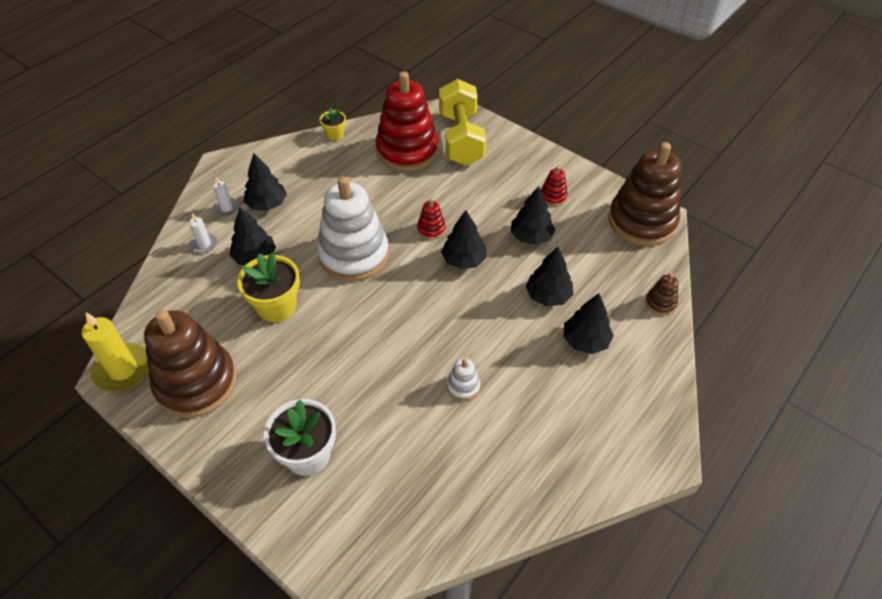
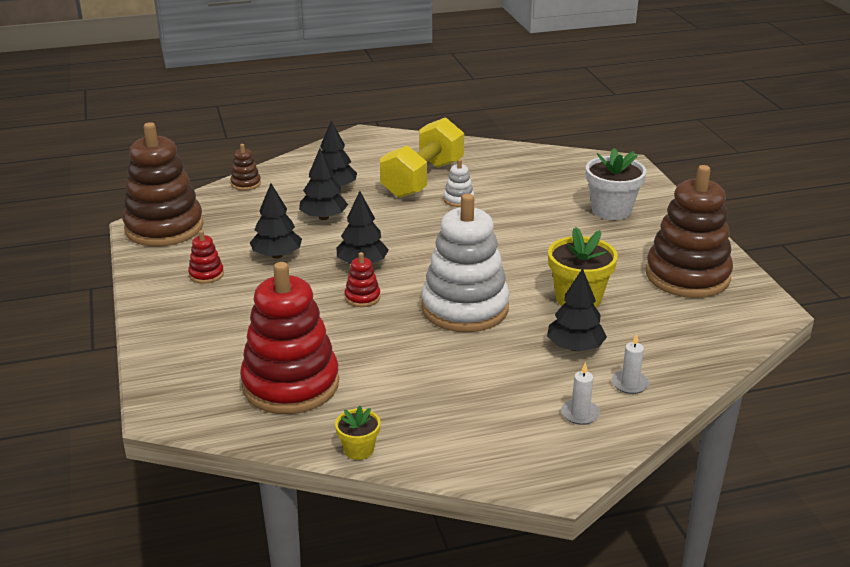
camera: 145 degrees left, 20 degrees down
(123, 369) = (759, 309): yellow candle -> none
(267, 204) = (524, 397): black tree -> none
(461, 138) = (209, 370): yellow dumbbell -> yellow dumbbell (423, 179)

